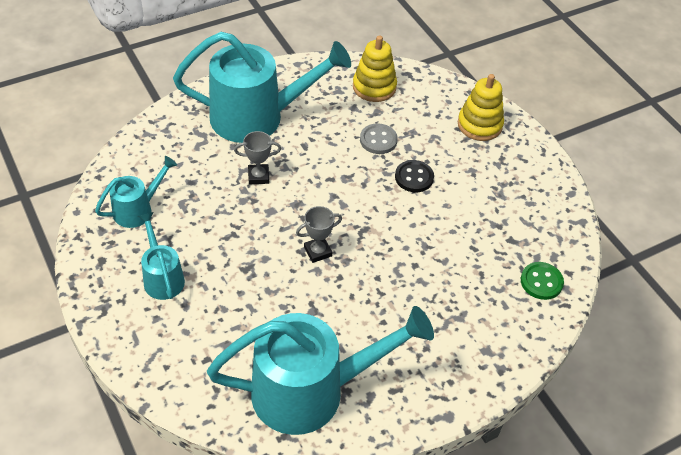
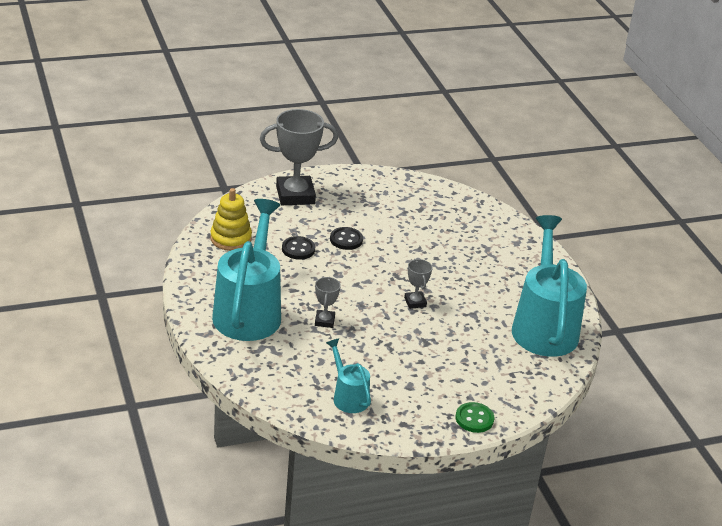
camera: 80 degrees left, 15 degrees down
(162, 276) = (427, 389): turquoise watering can -> none
(378, 140) = (298, 249): grey button -> black button
(479, 125) = (295, 195): yellow stacking toy -> grey trophy
(541, 282) = (460, 206): green button -> green button (474, 419)

